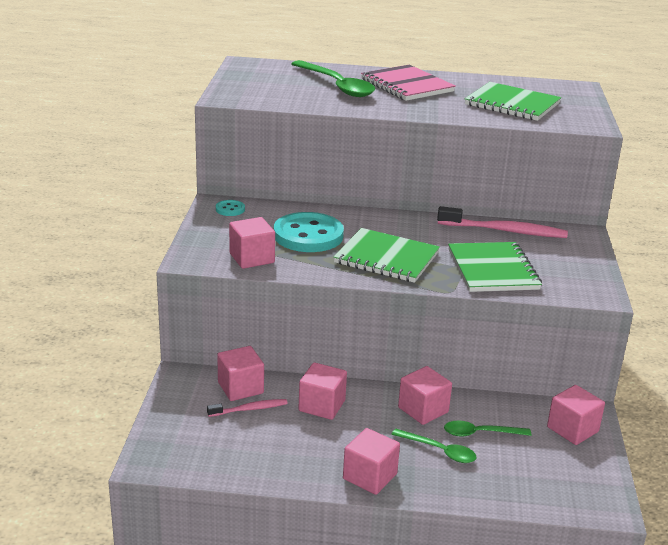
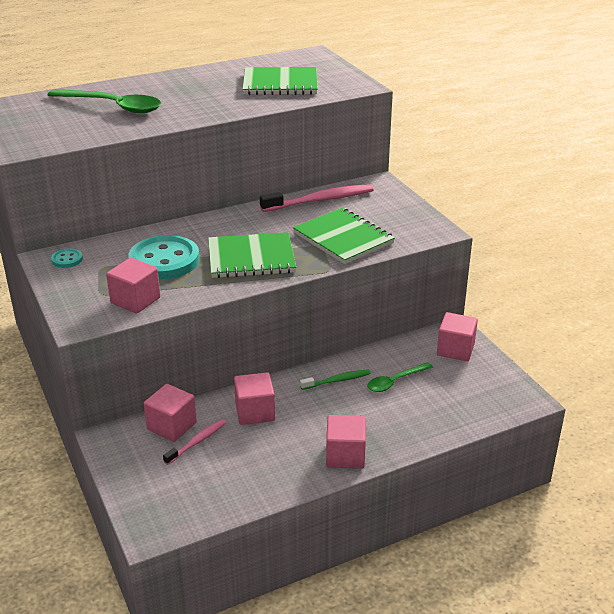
camera: 30 degrees left, 5 degrees up
(407, 85) = (174, 89): pink notebook -> none
(423, 410) = (337, 380): pink cube -> green toothbrush
(439, 451) = (378, 409): green spoon -> none

